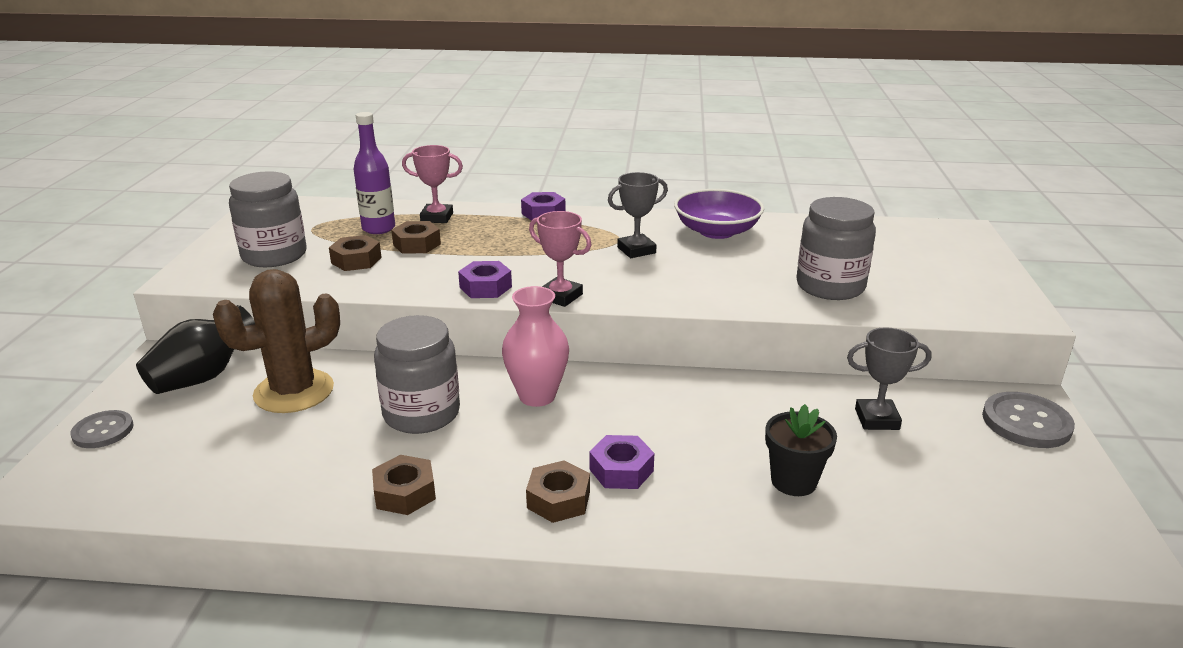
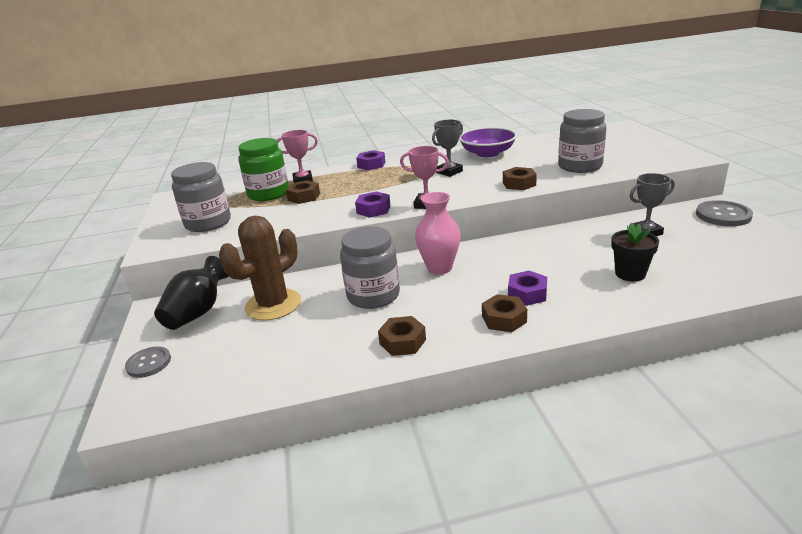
camera: 15 degrees left, 0 degrees up
(356, 260) = (270, 214): brown nut -> brown nut (519, 184)
(378, 228) = (268, 194): purple bottle -> green jar

